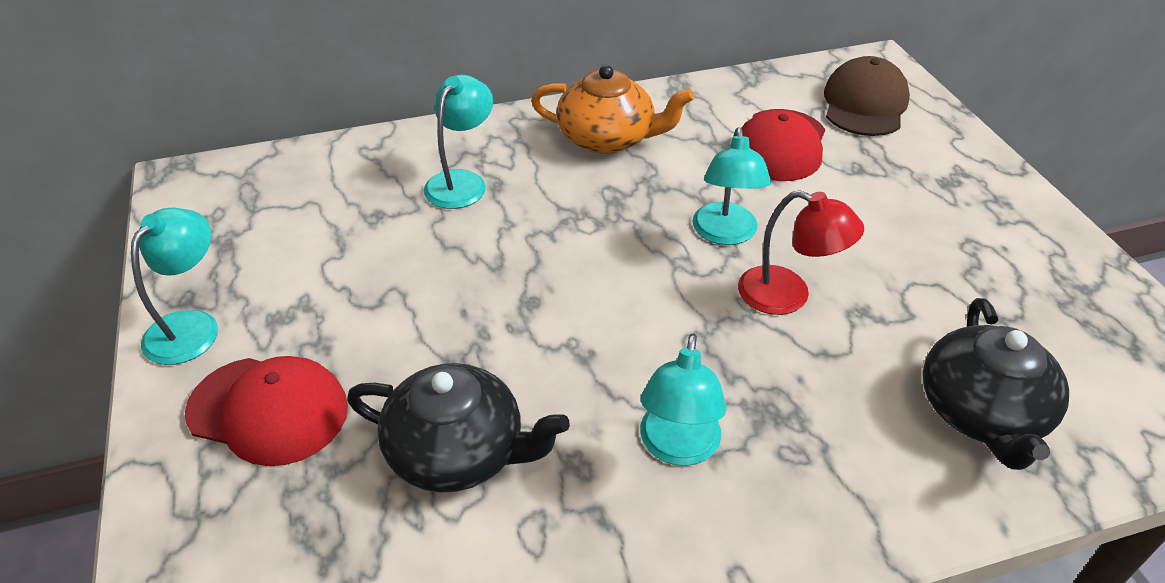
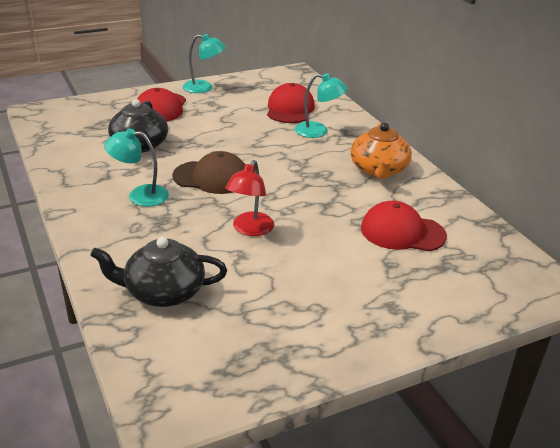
camera: 80 degrees right, 10 degrees down
(356, 205) = (290, 109): none -> red cap
(725, 234) = (299, 210): turquoise lamp -> none
(864, 104) = (480, 274): brown cap -> brown cap (211, 177)

